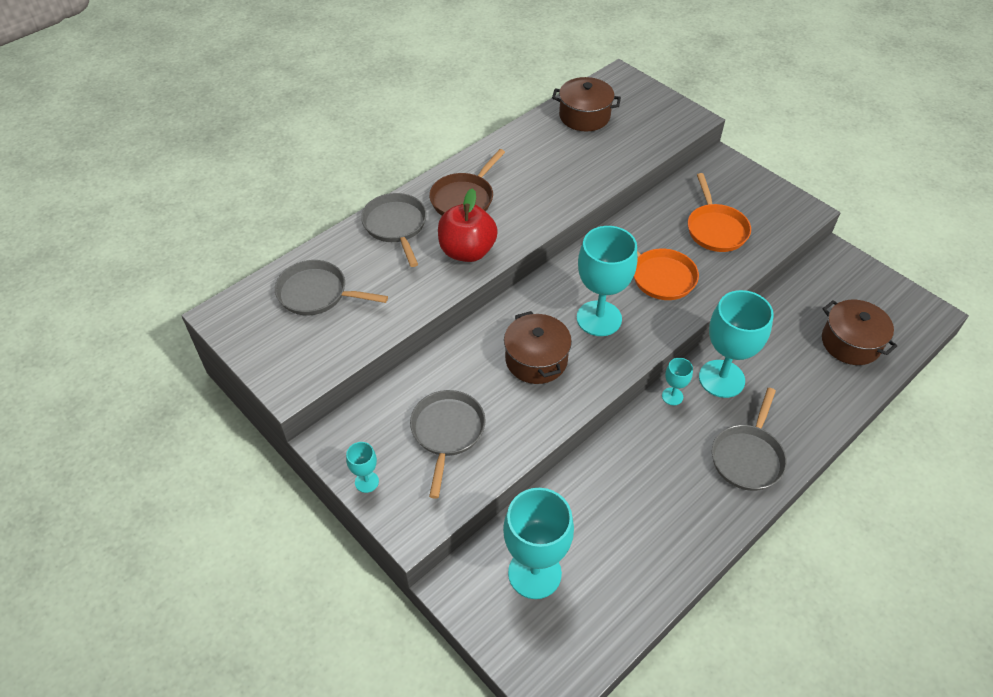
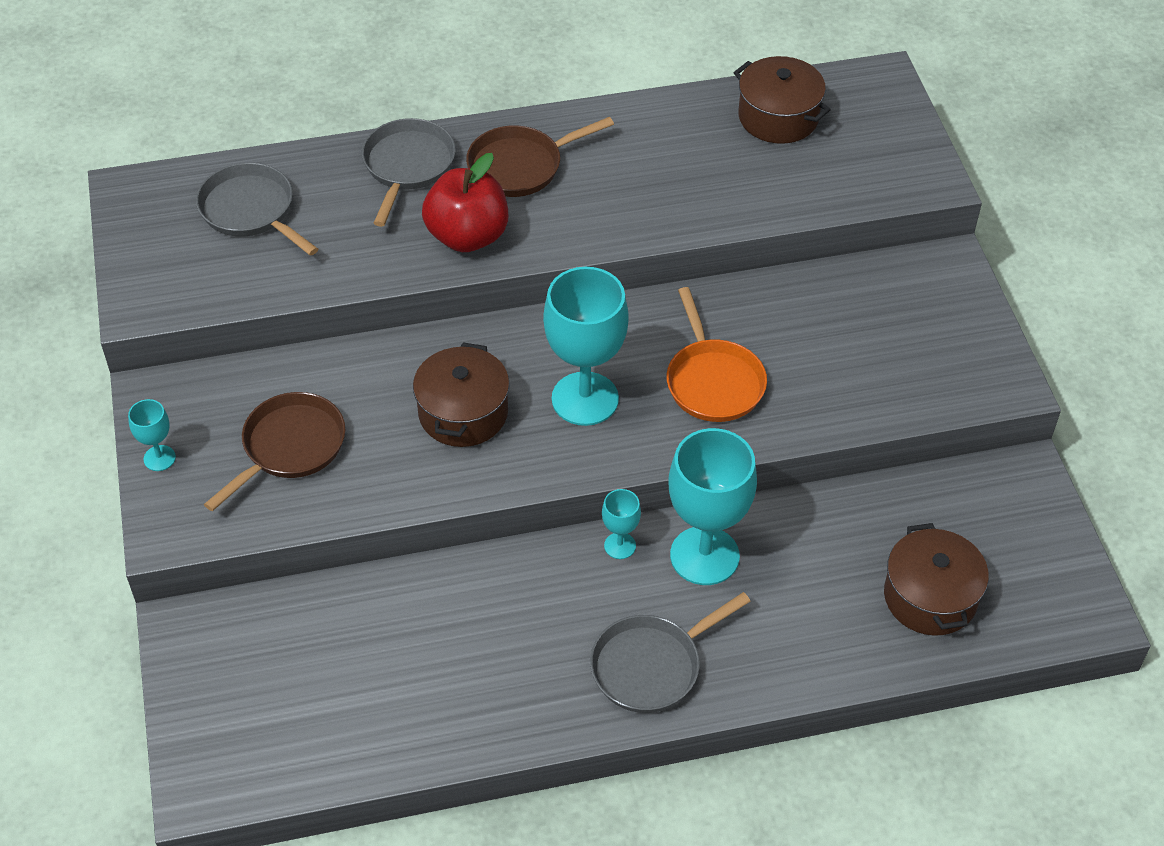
camera: 30 degrees right, 0 degrees up
(447, 432) = (289, 447): grey pan -> brown pan
(534, 573) = (281, 660): turquoise goblet -> none
(715, 229) = (849, 353): orange pan -> none

